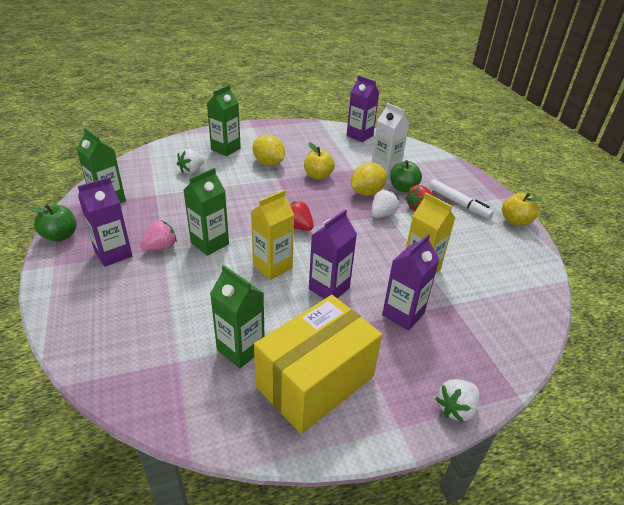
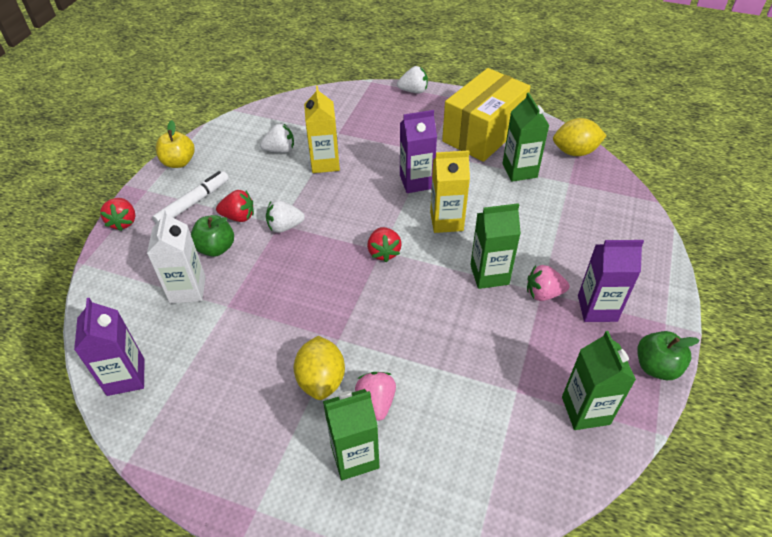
camera: 140 degrees left, 10 degrees up
(192, 170) = (441, 422): white strawberry -> white strawberry (280, 150)
(232, 166) = (376, 402): none -> pink strawberry
(315, 381) = (483, 133): yellow box -> yellow box turned 45 degrees counterclockwise
(318, 176) = (284, 318): yellow apple -> none
(366, 192) = (262, 262): yellow lemon -> yellow lemon (575, 152)
(403, 314) = (382, 142): purple carton -> none
(458, 203) = (193, 203): white marker -> white marker turned 45 degrees clockwise
(474, 179) = (123, 222): none -> red strawberry

